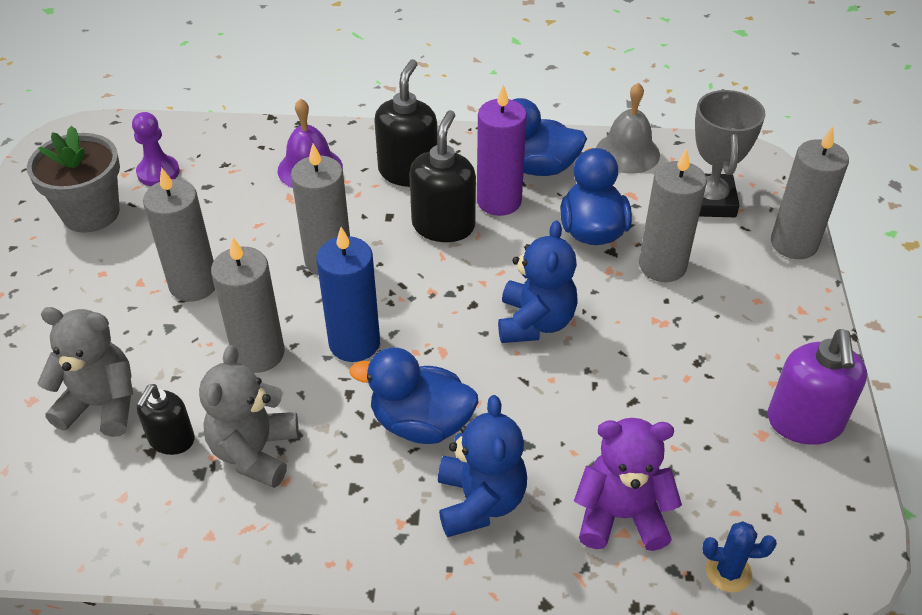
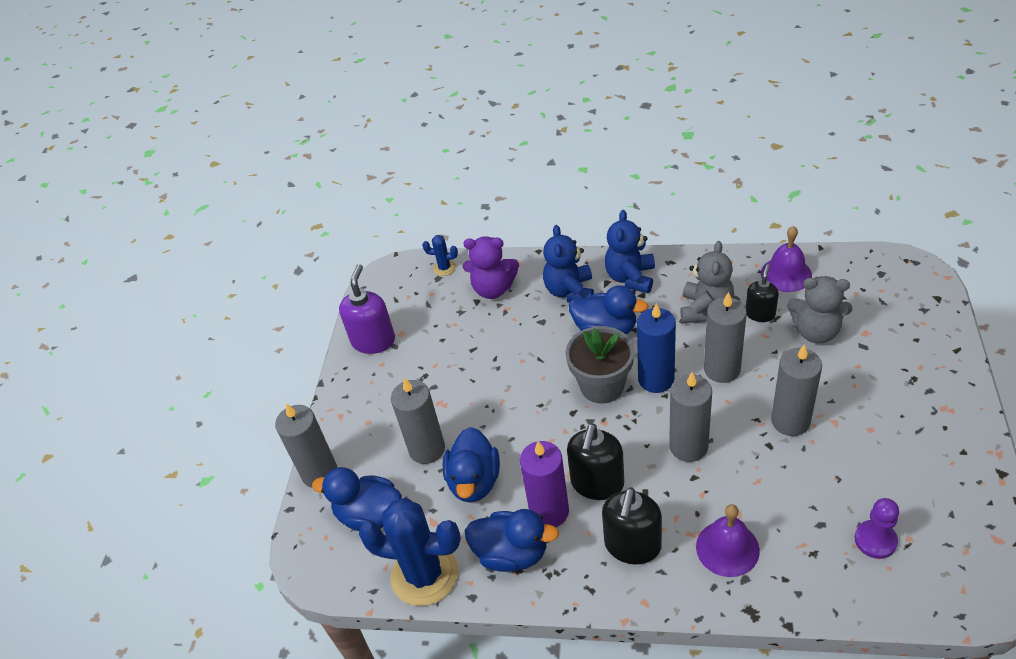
camera: 170 degrees left, 0 degrees up
(91, 213) = (914, 489): grey flower pot -> grey flower pot (602, 386)
(97, 515) = (786, 274): none -> purple bell
(535, 322) = (529, 399): blue teddy bear -> blue teddy bear (630, 278)
(627, 152) = (424, 574): grey bell -> blue cactus
(709, 201) = (369, 515): grey trophy -> blue duck

